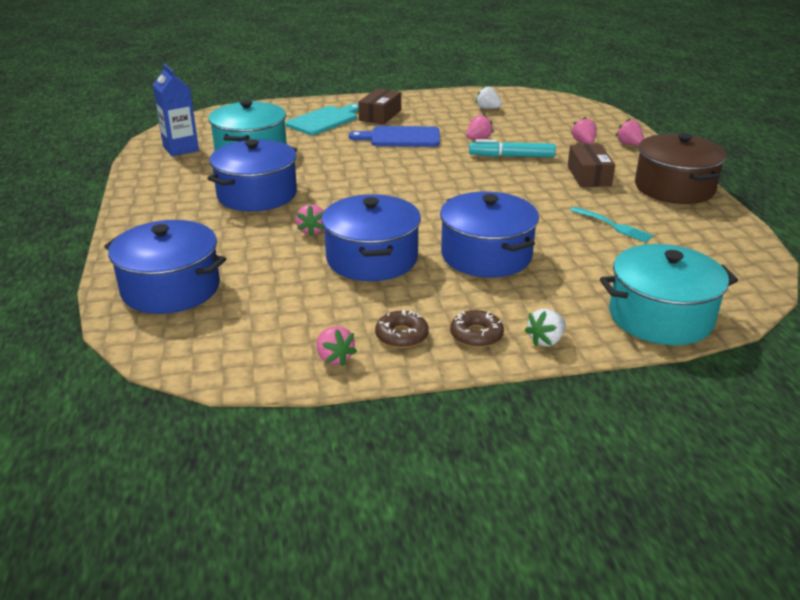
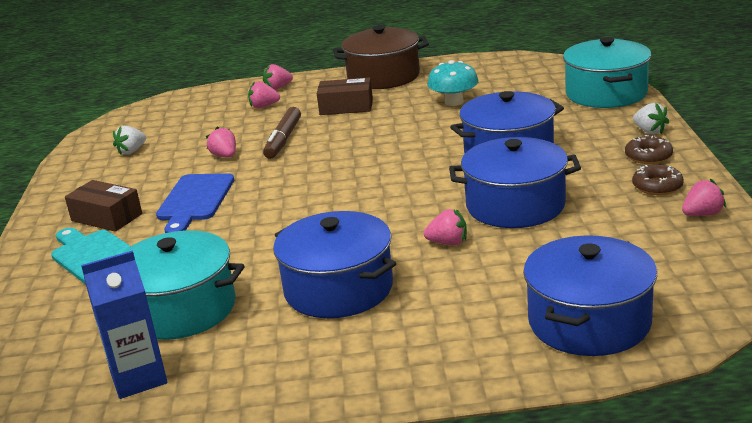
camera: 80 degrees left, 5 degrees down
(511, 156) = (283, 140): turquoise marker -> brown marker
(612, 225) = (454, 102): turquoise fork -> turquoise mushroom

